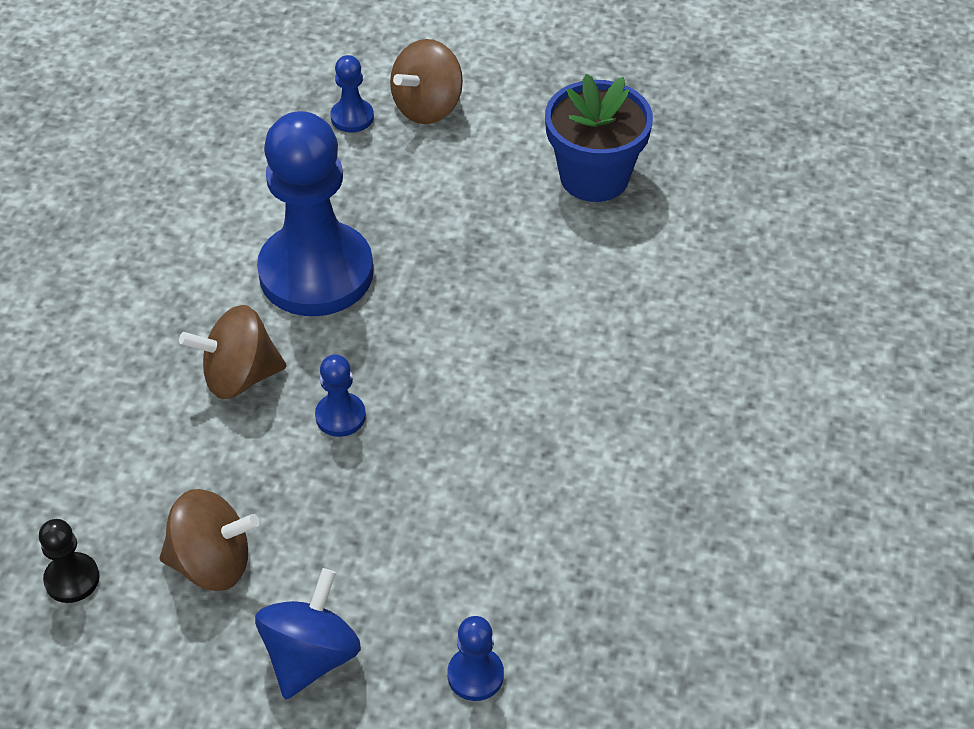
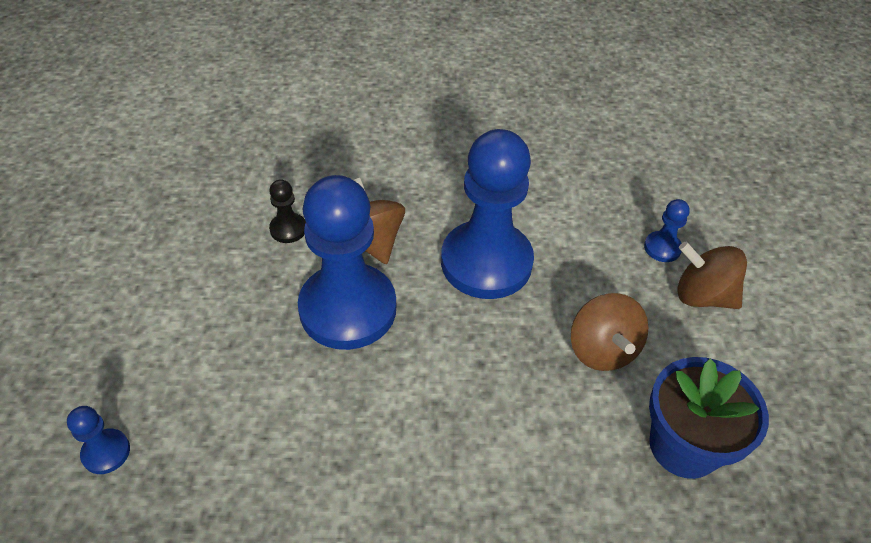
camera: 75 degrees right, 0 degrees up
(72, 579) = (189, 199): black pawn -> black pawn (288, 229)
(212, 563) = (205, 265): brown spinning top -> brown spinning top (602, 350)
(311, 656) = (127, 339): blue spinning top -> none
(340, 416) = (348, 308): blue pawn -> blue pawn, size x2.45

